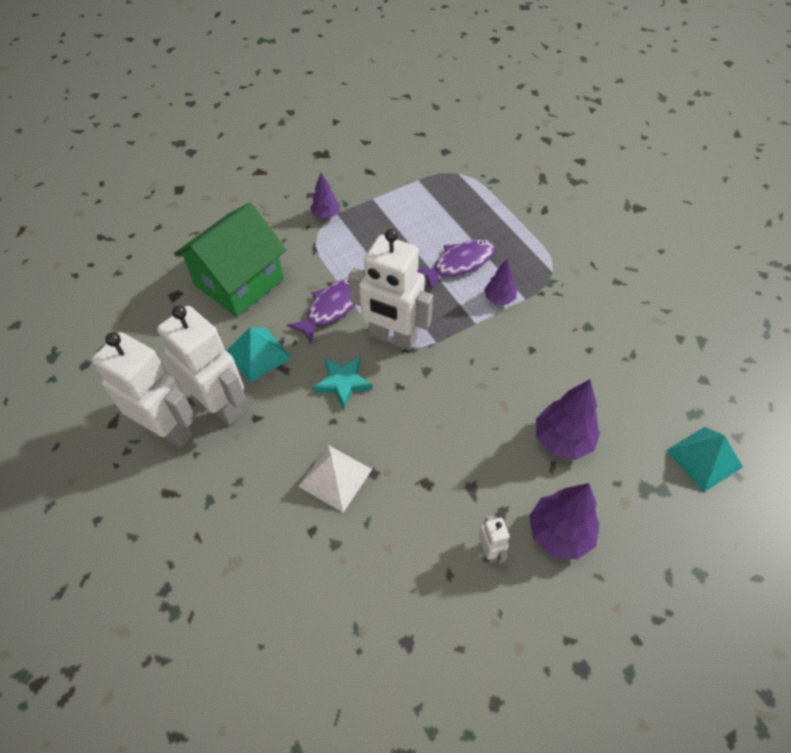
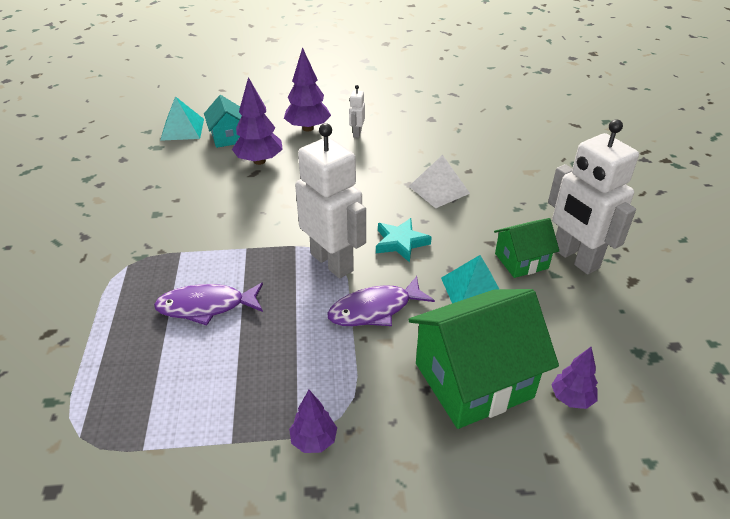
camera: 155 degrees left, 15 degrees down
(222, 405) = (521, 261): white robot -> green house
(499, 298) = (203, 260): purple tree -> purple tree (571, 398)
(636, 468) = (228, 137): none -> turquoise house

